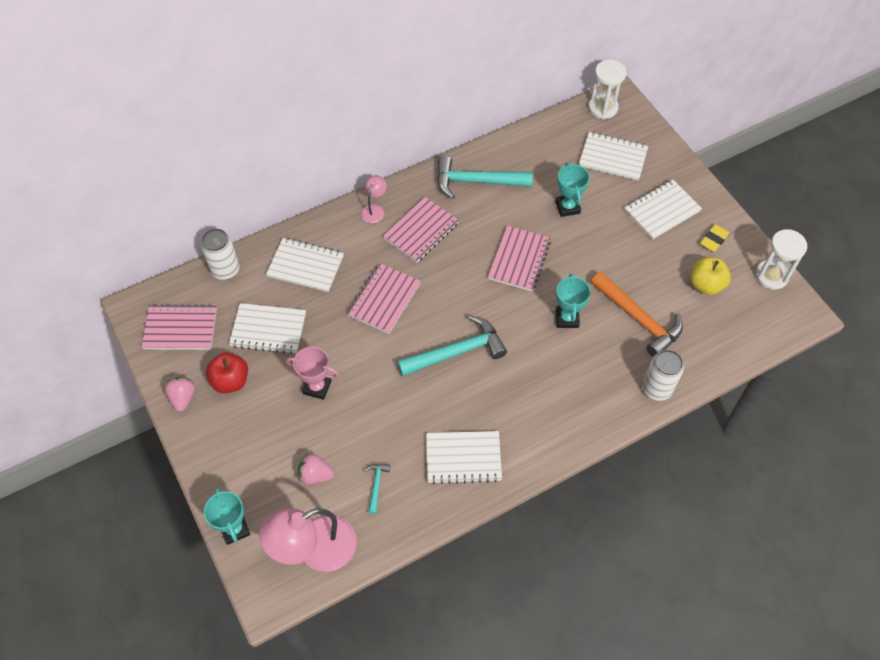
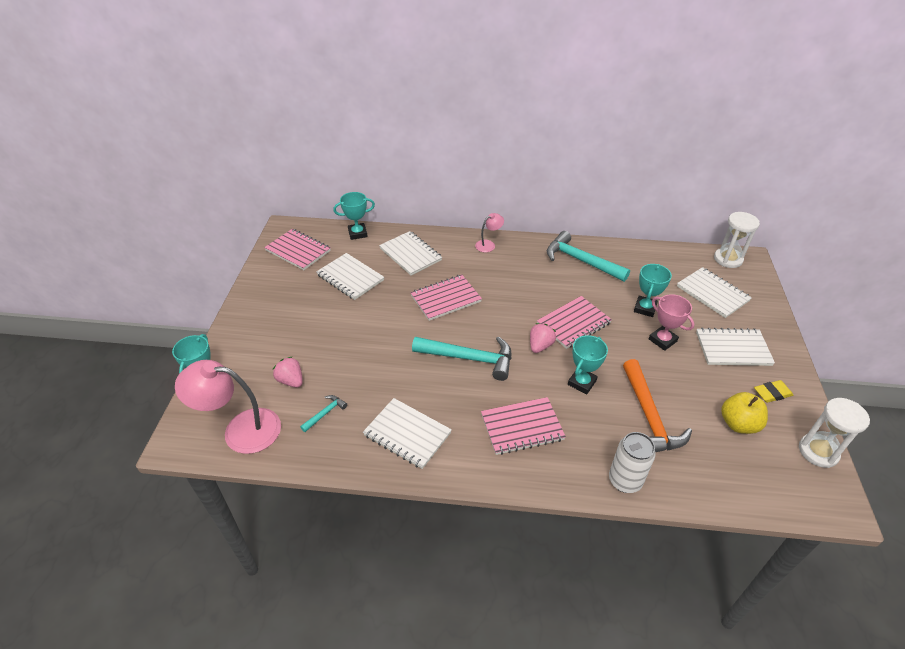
camera: 35 degrees right, 15 degrees down
(183, 398) = (259, 288): pink strawberry -> pink strawberry (540, 346)
(225, 270) = (357, 233): white can -> turquoise trophy
(230, 381) = (297, 294): red apple -> none
(317, 387) = (347, 327): pink trophy -> pink trophy (662, 340)
(421, 231) = (511, 271): pink notebook -> pink notebook (522, 427)

